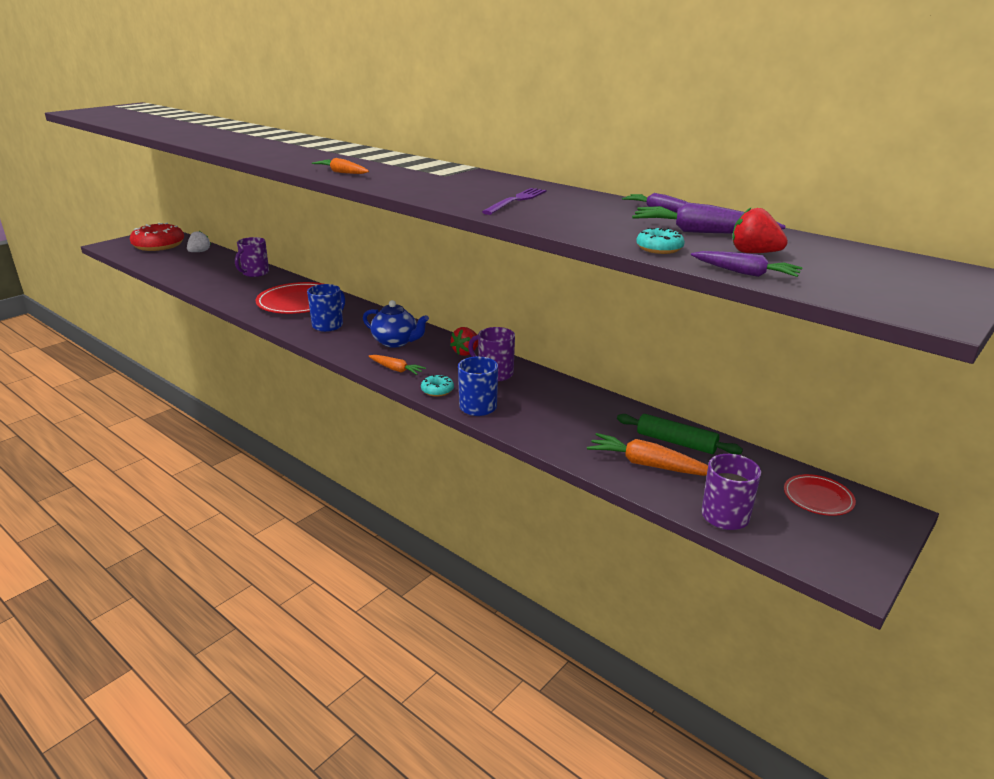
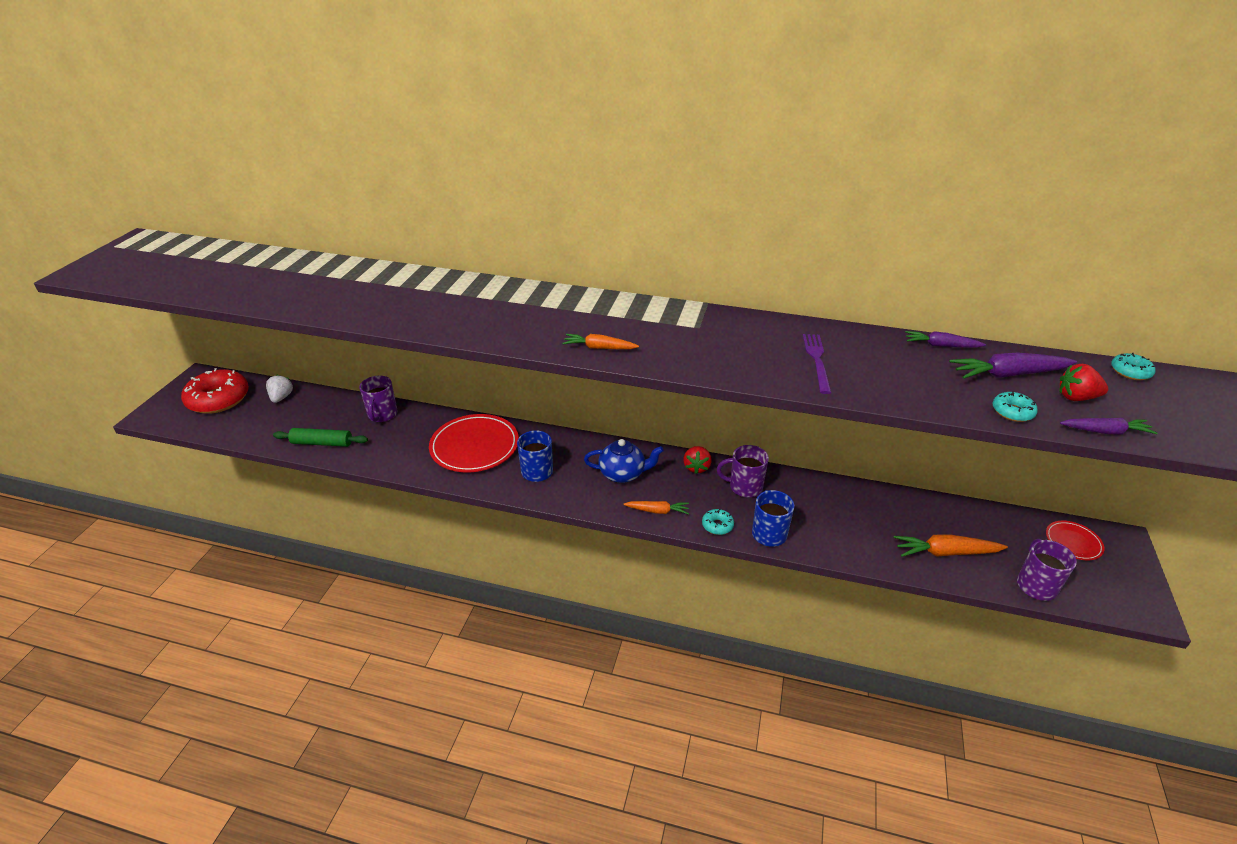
camera: 25 degrees left, 10 degrees up
(676, 442) = (943, 519): green rolling pin -> green rolling pin (322, 443)
(858, 251) = (1130, 372): none -> turquoise donut

